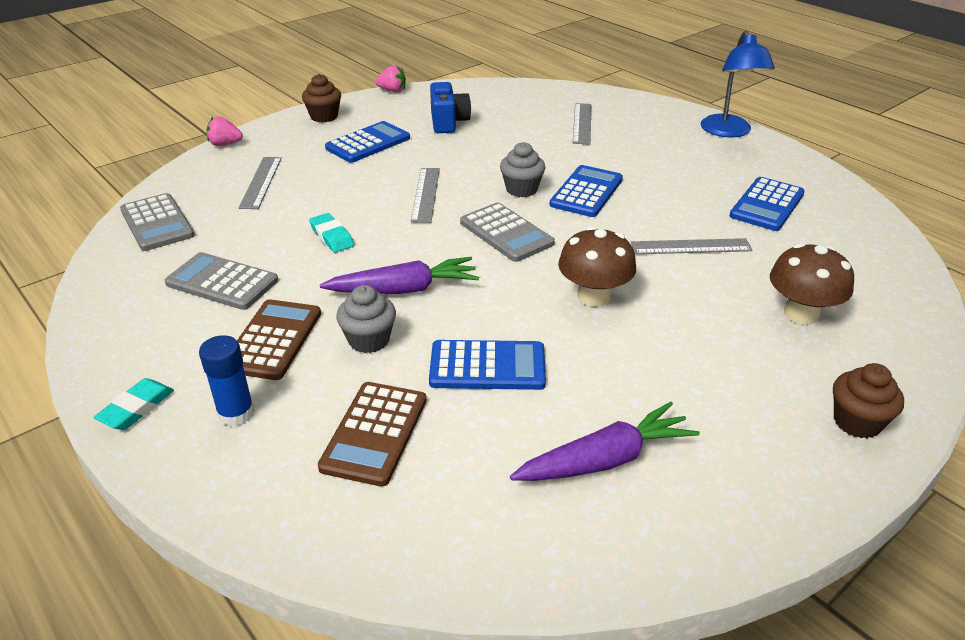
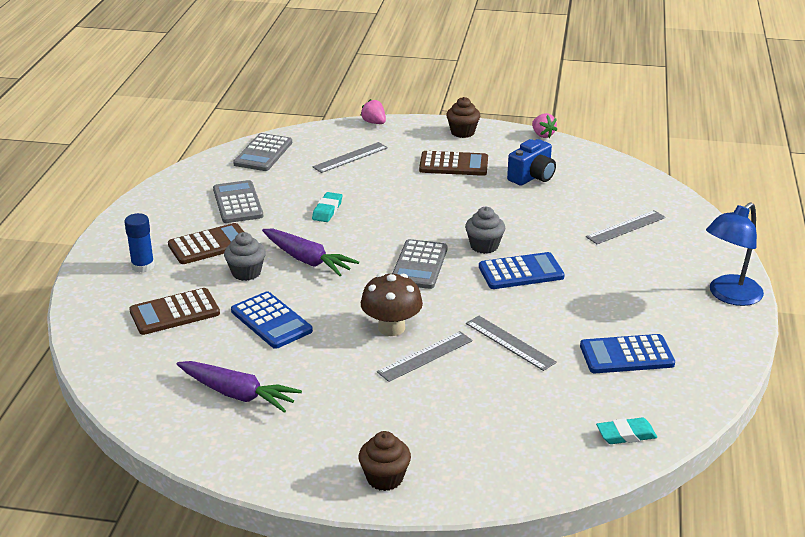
camera: 50 degrees right, 5 degrees down
(136, 408) = (115, 238): turquoise eraser -> turquoise eraser (626, 435)
(368, 143) = (453, 164): blue calculator -> brown calculator
(425, 194) = (422, 215): grey ruler -> grey ruler (425, 356)
(801, 313) = (486, 418): brown mushroom -> none

